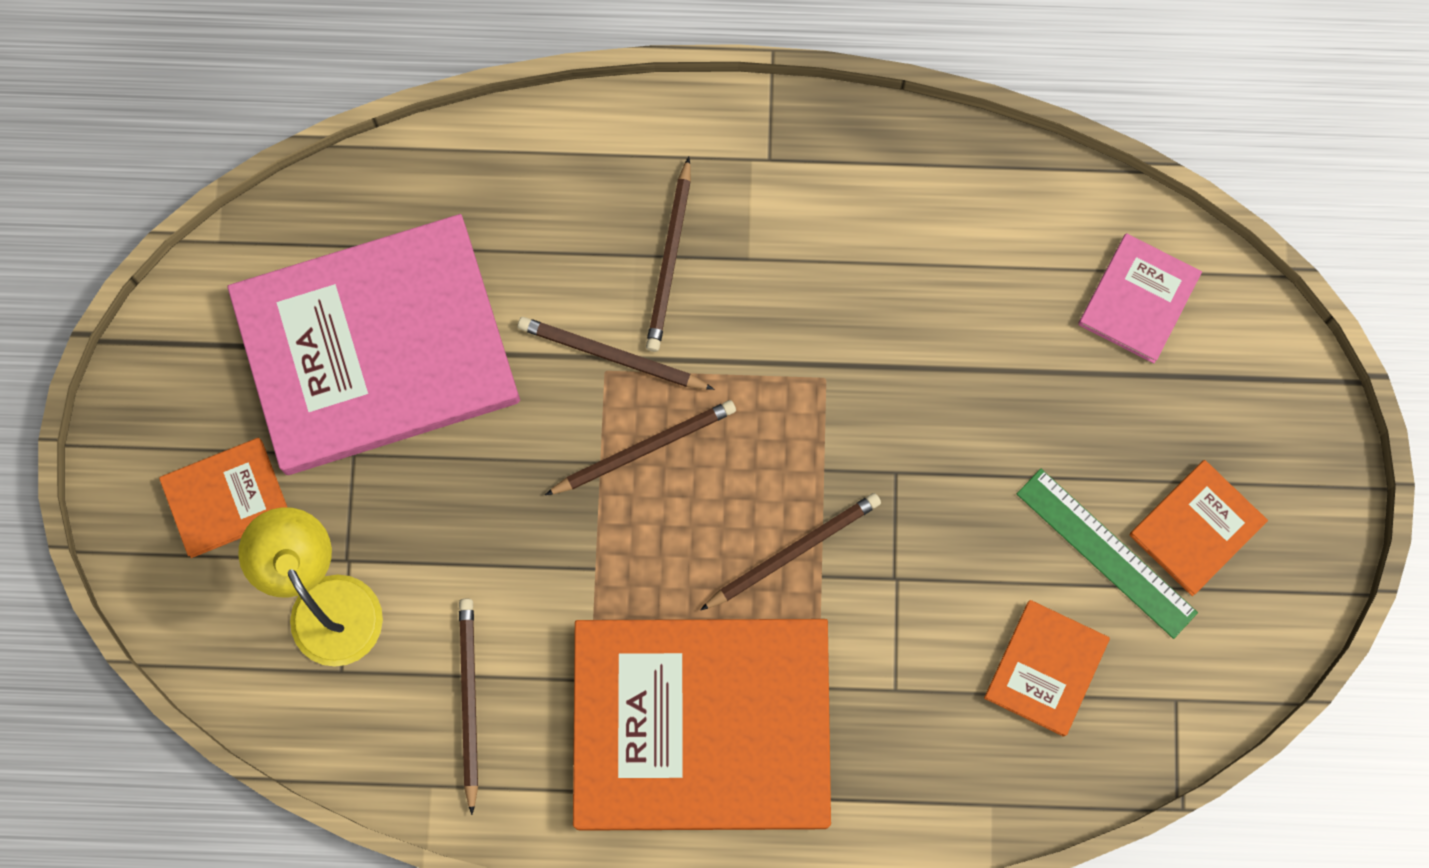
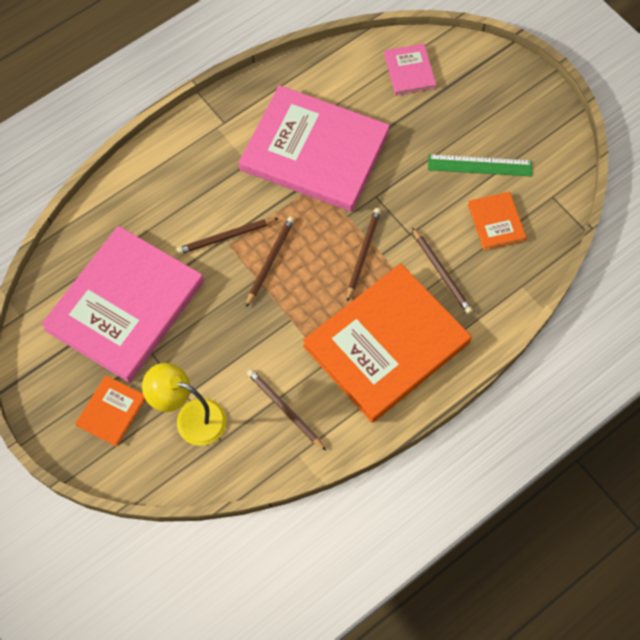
camera: 40 degrees left, 10 degrees down
(670, 259) = (217, 185): brown pencil -> brown pencil (442, 272)
(865, 321) = (314, 152): none -> pink book
(1196, 528) = (504, 132): orange book -> none

